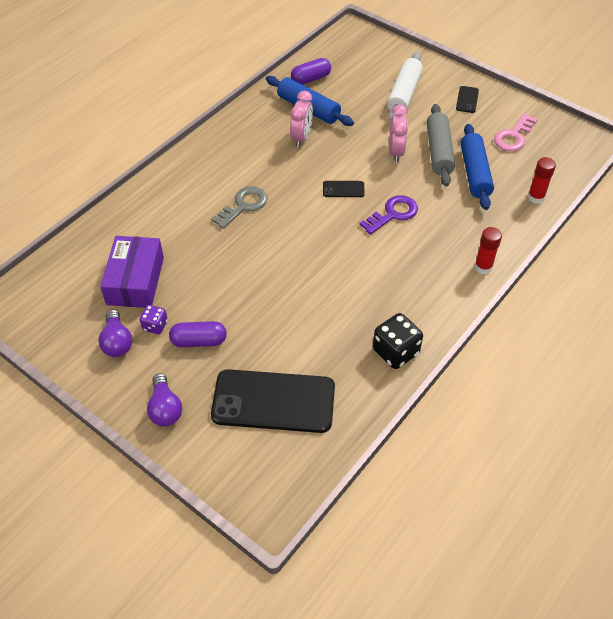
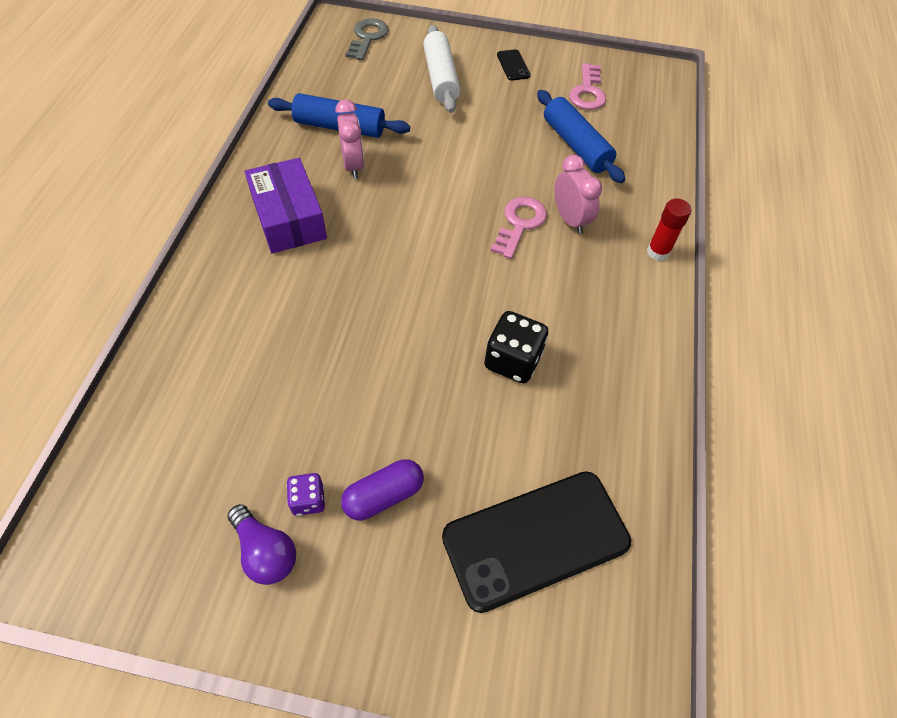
camera: 30 degrees left, 5 degrees up
(135, 280) = (241, 443): purple box -> purple box (289, 218)
(165, 409) = (396, 625): purple light bulb -> none
(243, 205) = (331, 277): grey key -> grey key (367, 38)
(311, 79) = (321, 90): purple capsule -> none
(343, 189) = (443, 213): black phone -> none
(393, 214) = (519, 224): purple key -> pink key
(395, 352) = (635, 398): black dice -> black dice (512, 360)
(396, 152) = (475, 148): pink clock -> pink clock (570, 220)
(439, 151) = (522, 133): grey rolling pin -> none
(536, 197) = (655, 152): red glue stick -> none

